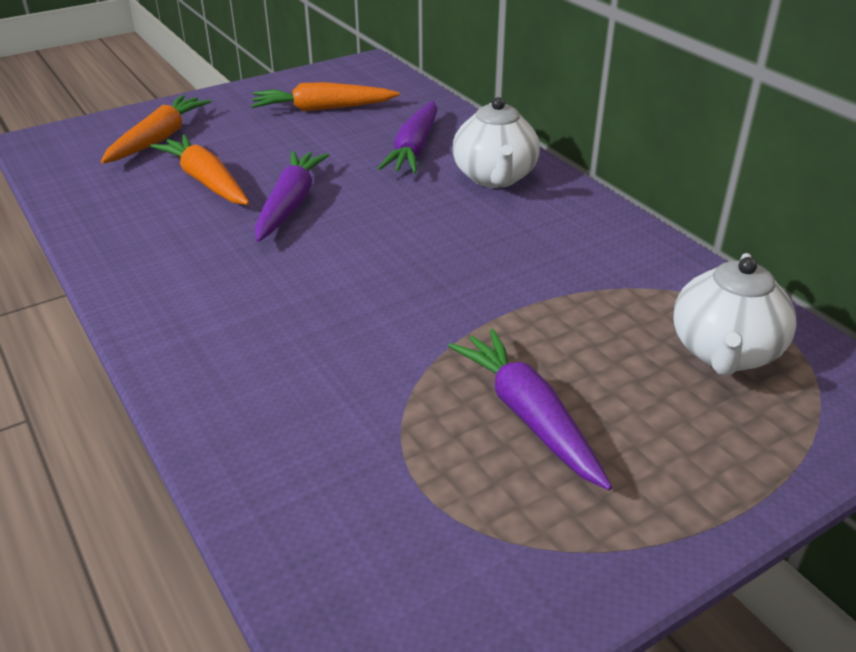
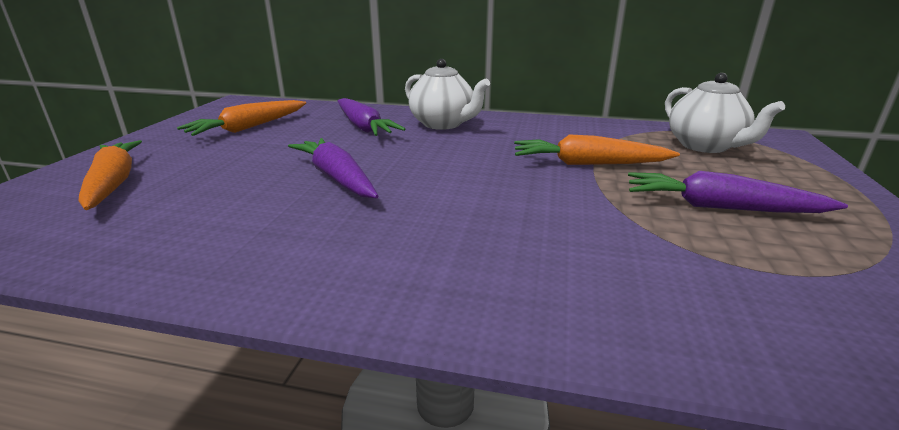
camera: 45 degrees left, 10 degrees down
(206, 181) = (226, 191): orange carrot -> orange carrot (588, 164)

